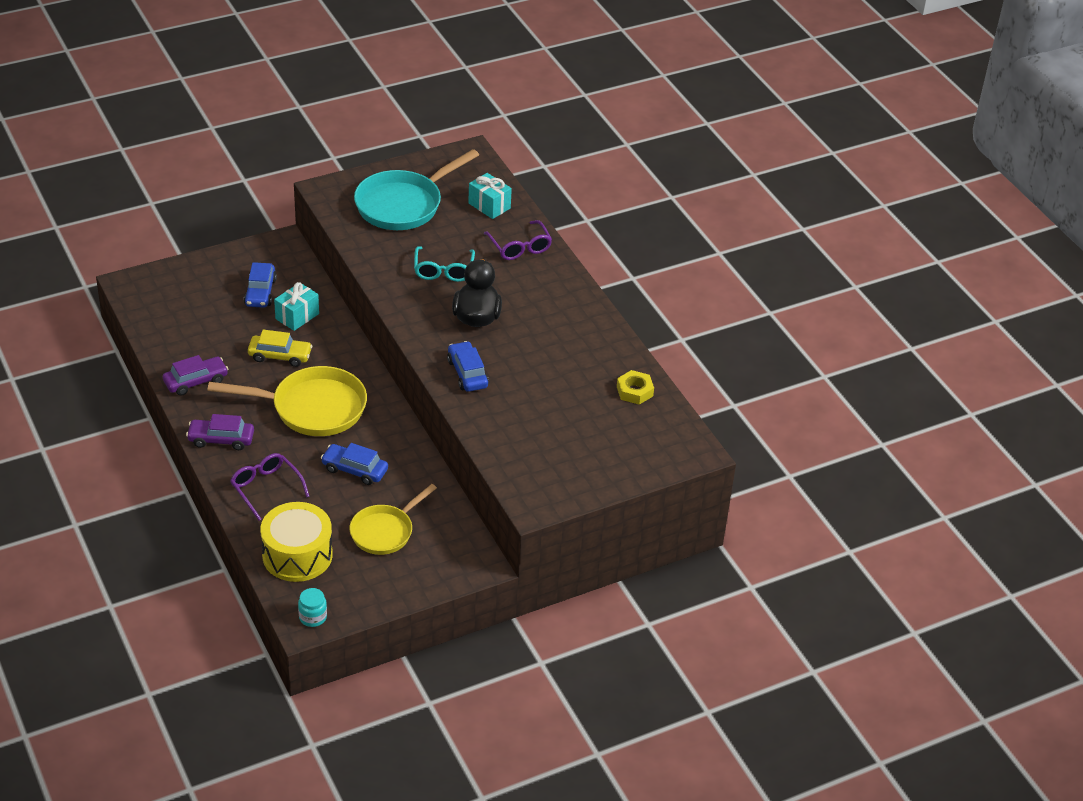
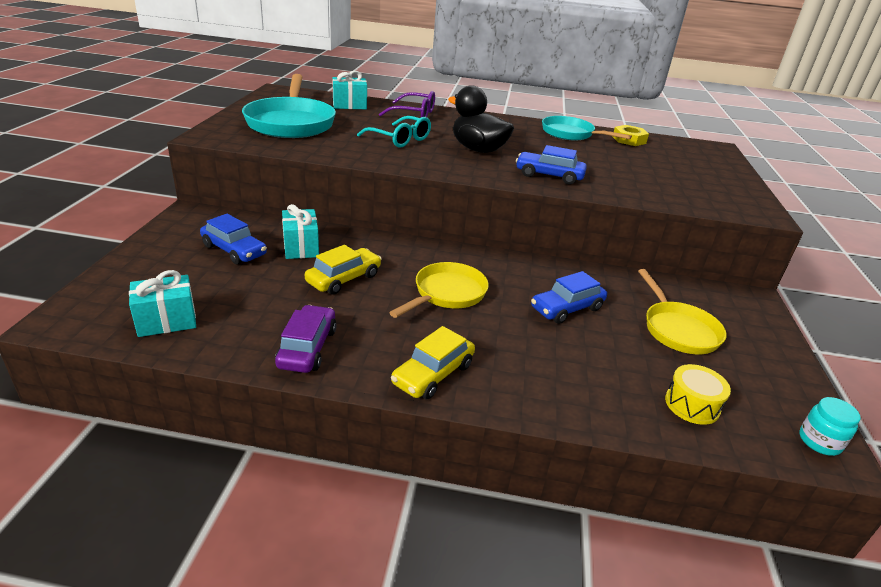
camera: 55 degrees left, 10 degrees down
(165, 318) = (167, 321): none -> turquoise gift
(221, 439) = (433, 374): purple car -> yellow car
(266, 488) = (552, 378): purple glasses -> none
(297, 555) = (692, 405): yellow drum -> yellow drum, size x0.53
(312, 408) = (447, 294): yellow pan -> yellow pan, size x0.64
(598, 352) = (571, 134): none -> turquoise pan

